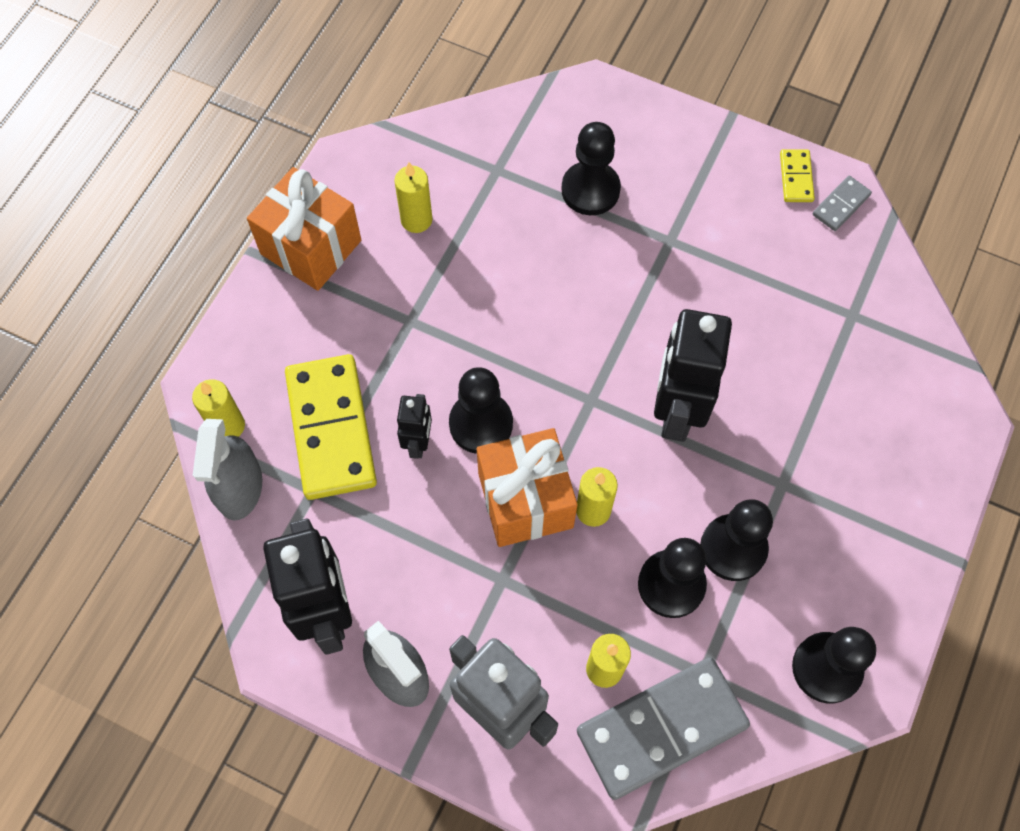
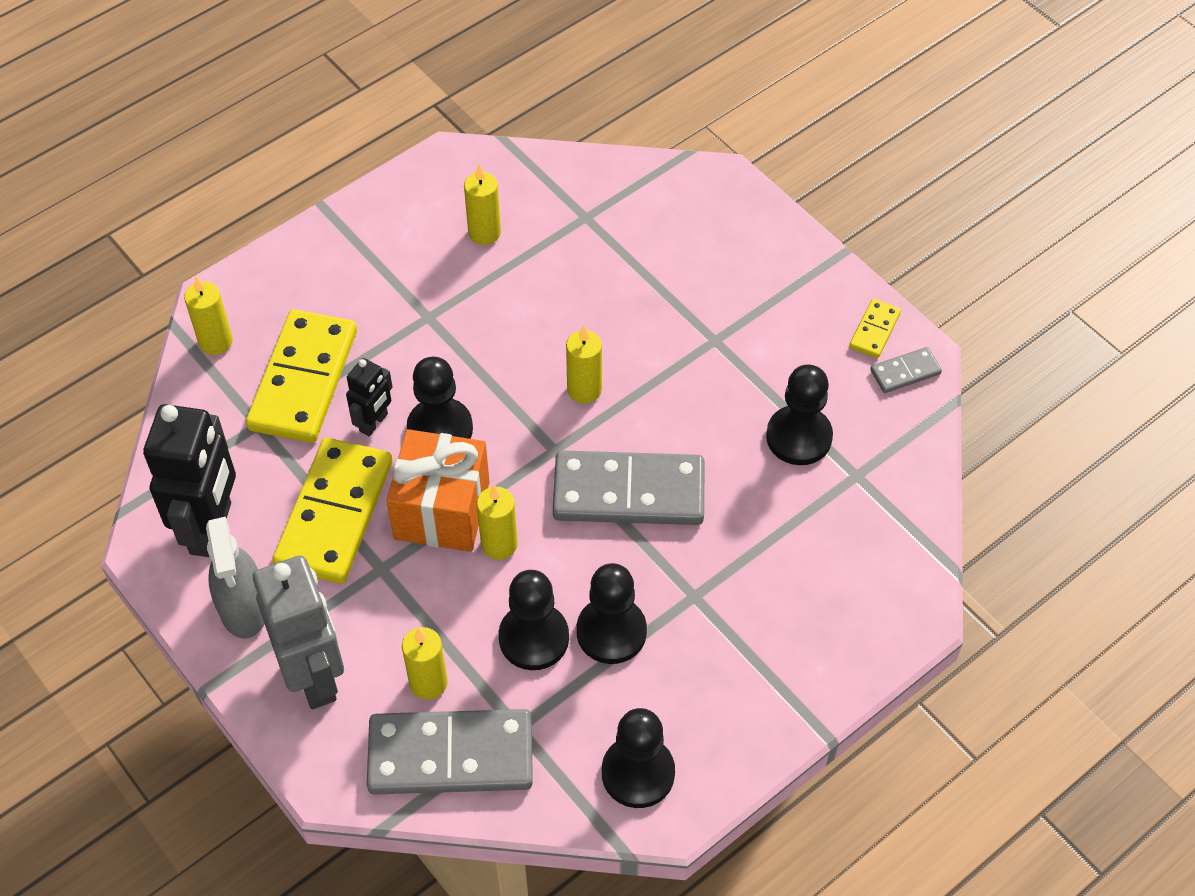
camera: 25 degrees right, 10 degrees down
(240, 488) = (196, 397): grey spray bottle -> none
(311, 247) = (375, 220): orange gift -> none
(432, 546) = (335, 514): none -> yellow domino
(586, 333) = (584, 390): none -> yellow candle
(590, 190) = (664, 267): black pawn -> black pawn (799, 437)
(676, 412) = (629, 492): black robot -> grey domino

